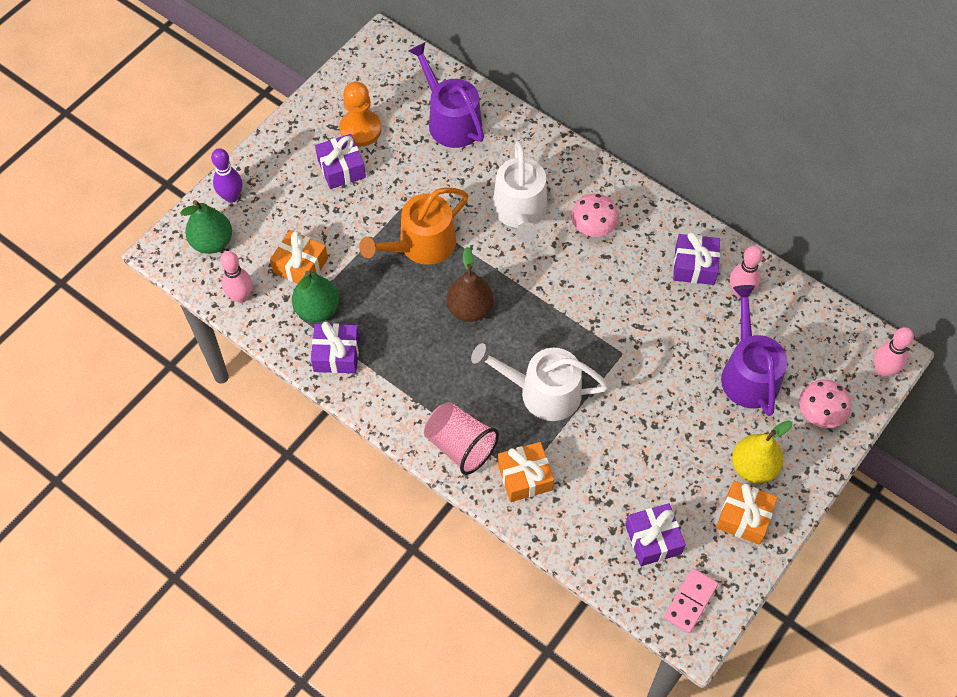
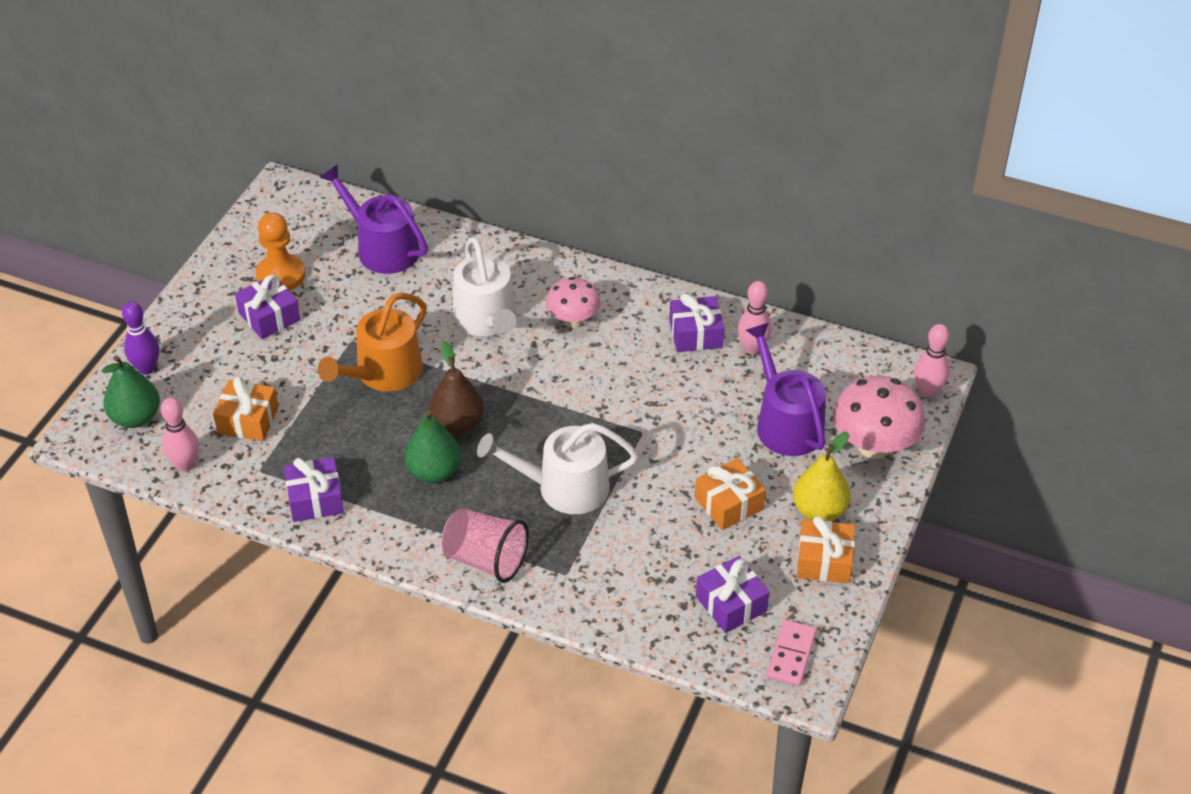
camera: 15 degrees left, 15 degrees down
(317, 309) = (280, 459): green pear -> green pear (434, 472)
(525, 477) = (569, 574): orange gift -> orange gift (729, 504)
(819, 414) = (874, 446): pink mushroom -> pink mushroom, size x1.57

